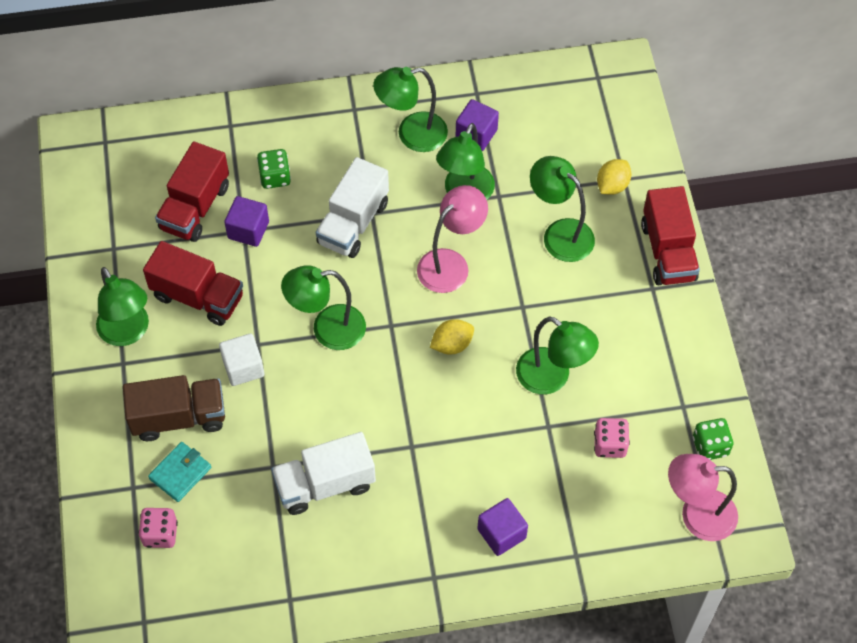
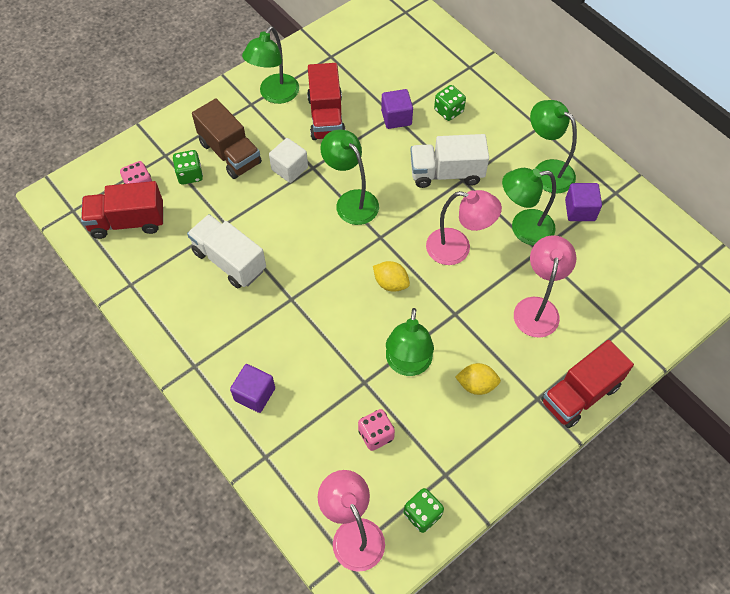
camera: 60 degrees right, 0 degrees up
(180, 473) = (190, 175): turquoise wallet -> green dice
(195, 207) = (392, 81): red truck -> red truck (127, 222)
(560, 233) = (537, 308): green lamp -> pink lamp
(612, 185) = (609, 323): yellow lemon -> yellow lemon (476, 385)

